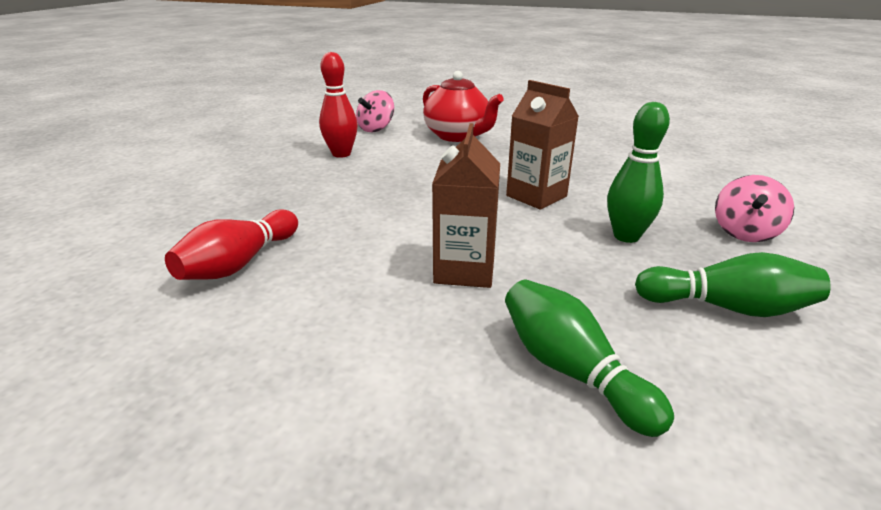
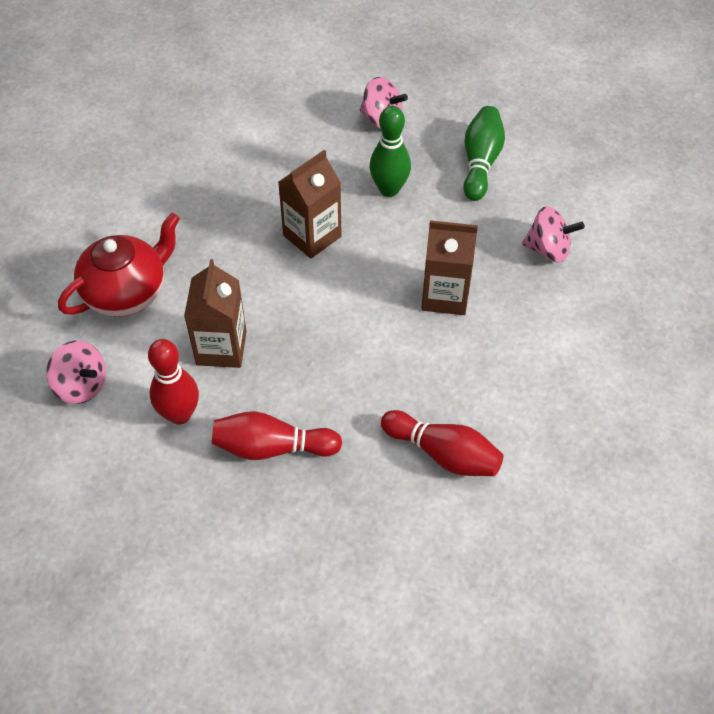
camera: 90 degrees left, 25 degrees up
(295, 184) = (272, 447): none -> red bowling pin
(402, 164) = (221, 348): none -> brown carton
(571, 370) = (548, 249): green bowling pin -> pink spinning top

